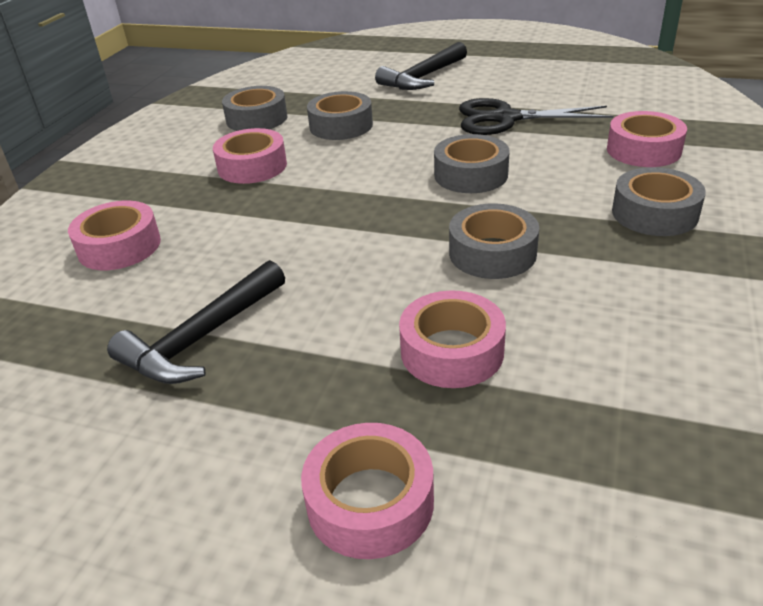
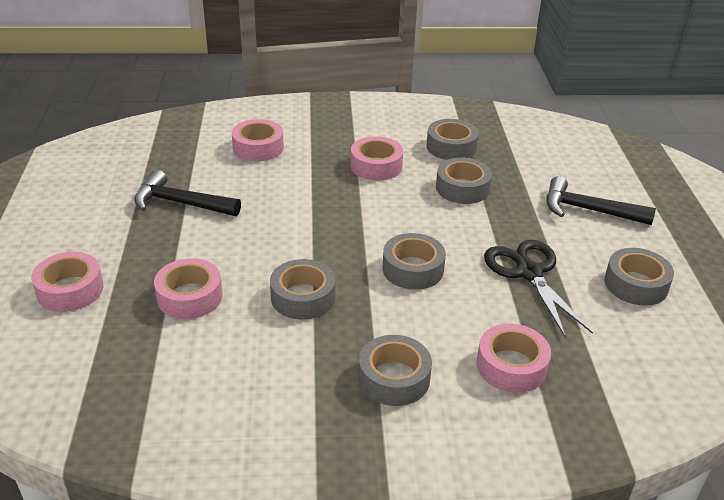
camera: 65 degrees right, 0 degrees up
(542, 80) = (636, 284): none -> grey tape

